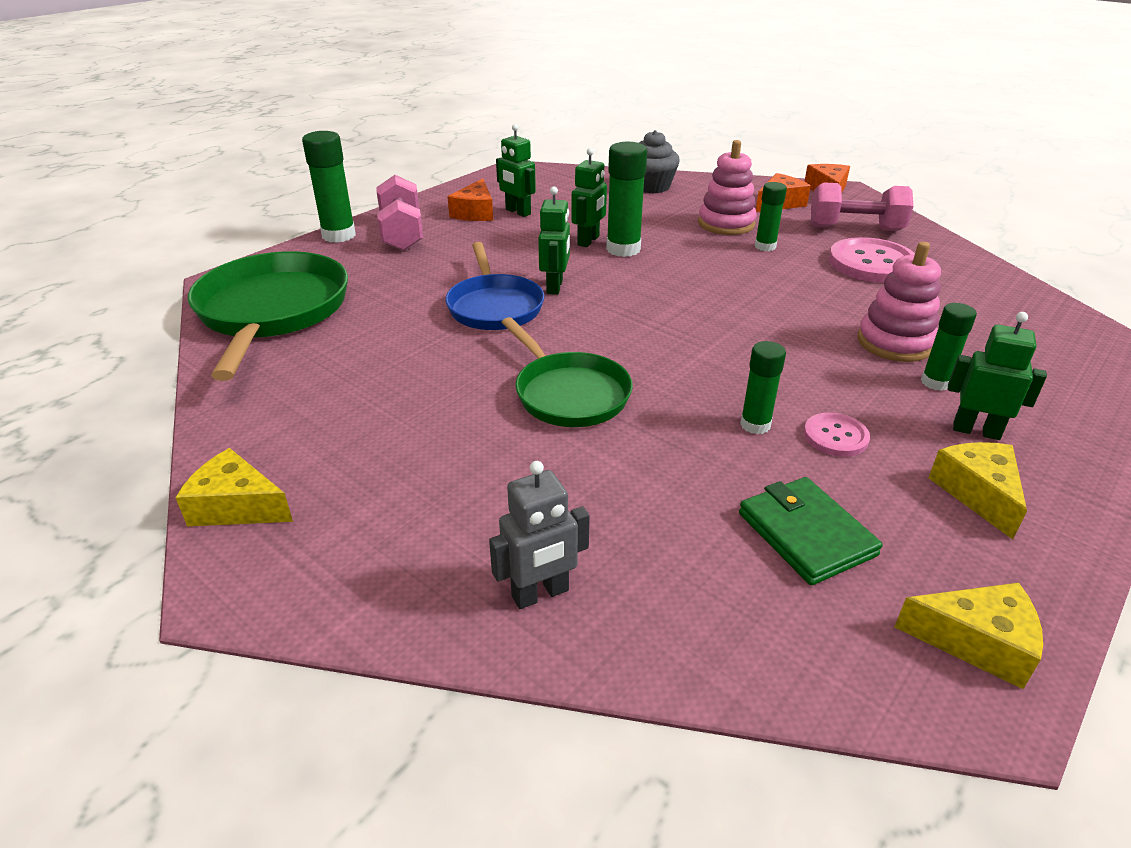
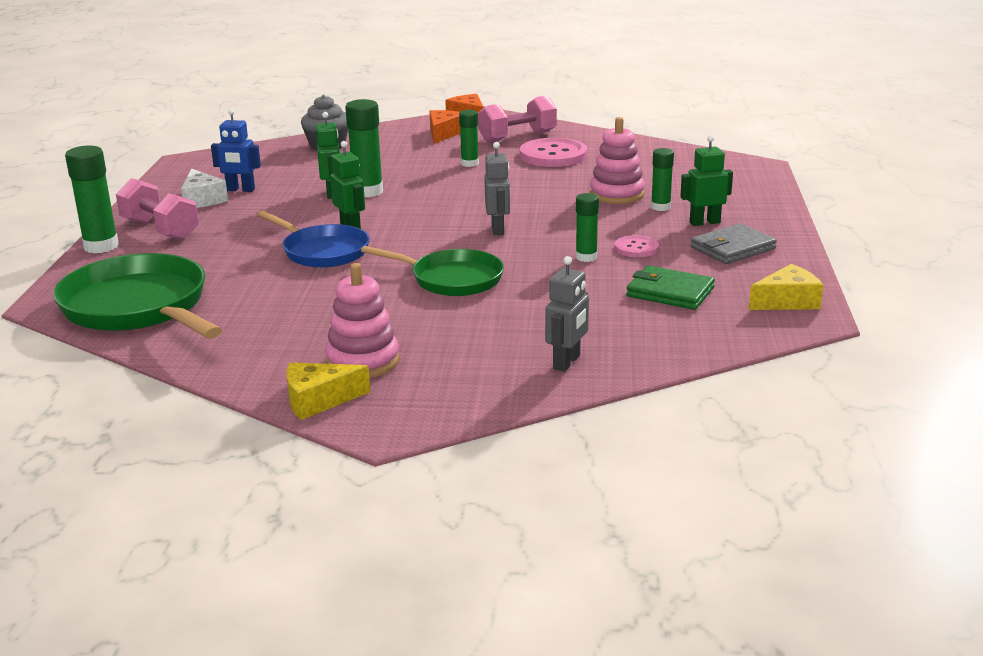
camera: 35 degrees left, 10 degrees down
(475, 212) = (202, 199): orange cheese -> white cheese
(518, 212) = (240, 190): green robot -> blue robot
(697, 343) = (498, 229): none -> grey robot
(726, 224) = (422, 156): pink stacking toy -> pink stacking toy (363, 361)
(977, 493) = (732, 248): yellow cheese -> grey wallet

